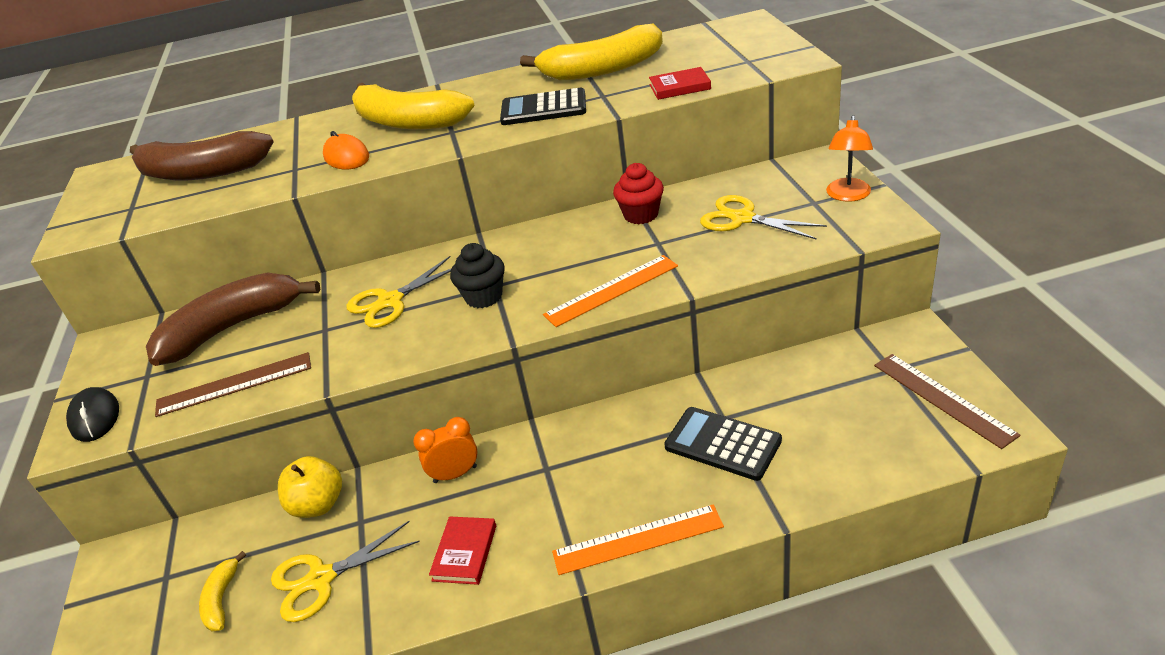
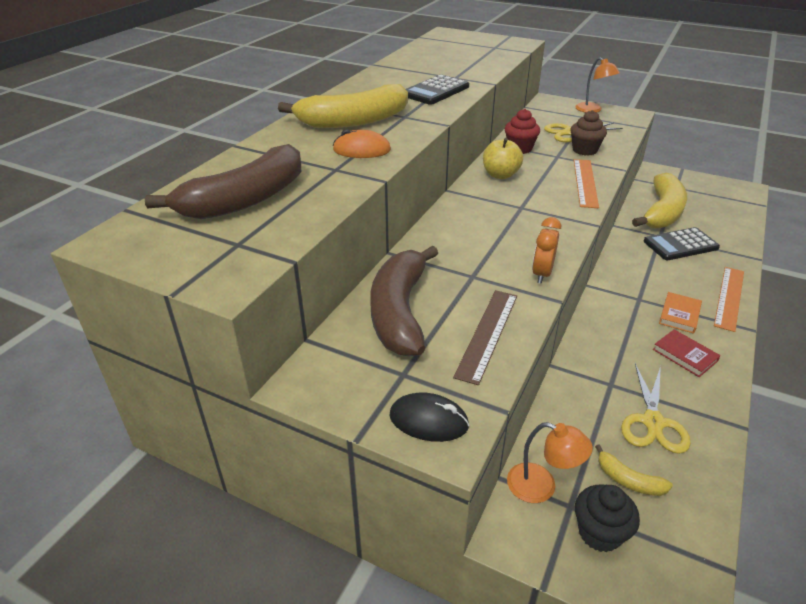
camera: 55 degrees left, 0 degrees up
(178, 548) = (541, 487): none -> orange lamp
(318, 505) = (571, 396): yellow apple -> yellow apple (500, 175)
(390, 301) = (479, 242): yellow scissors -> none
(455, 474) = (606, 330): orange clock -> orange clock (541, 274)
(484, 297) = (529, 214): black cupcake -> black cupcake (599, 533)
(546, 514) = (679, 315): none -> orange book
(602, 69) = (419, 67): yellow banana -> yellow banana (662, 212)
(680, 87) = (490, 64): red book -> none
(705, 249) = (584, 150): none -> brown cupcake
(943, 399) = (710, 188): brown ruler -> none

